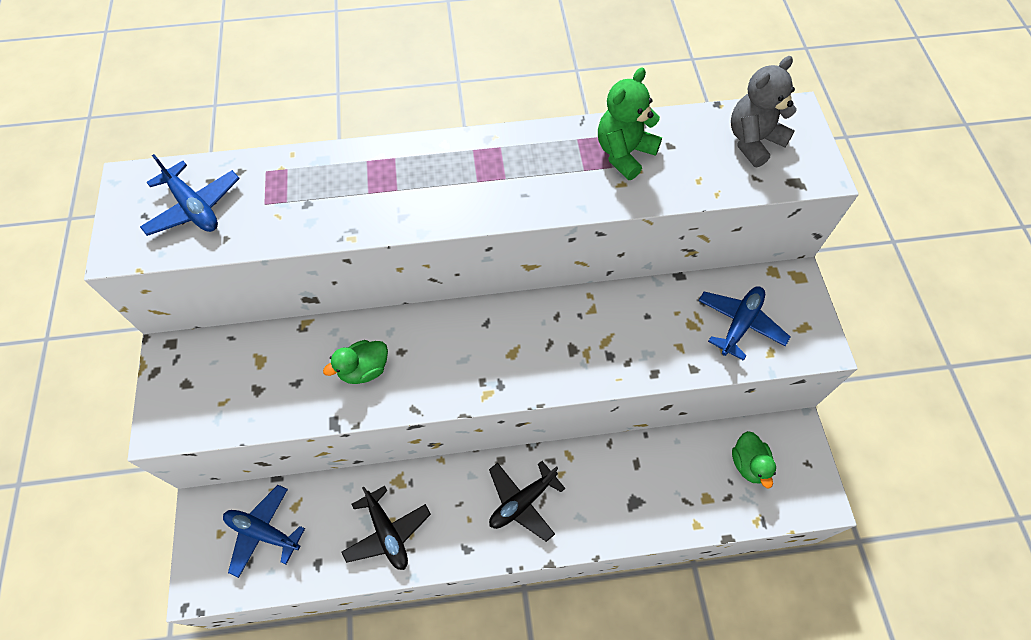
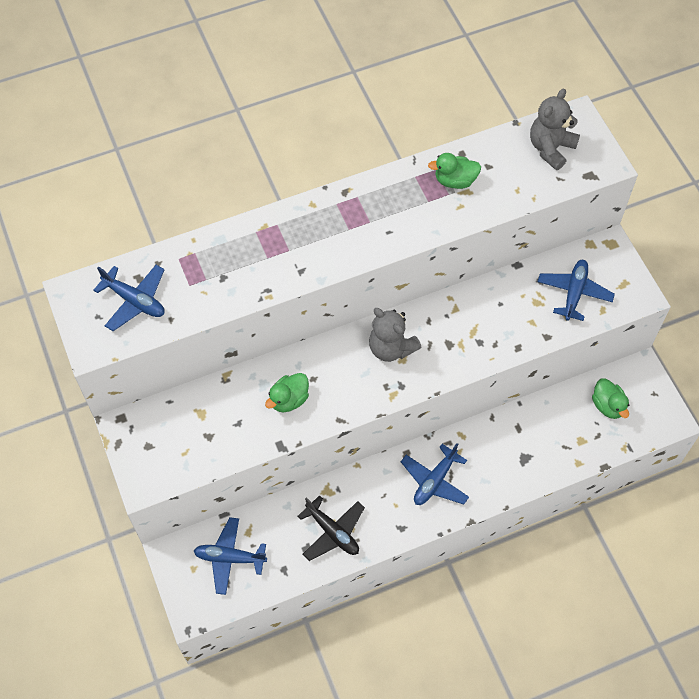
camera: 15 degrees left, 0 degrees up
(503, 337) = (391, 348): none -> grey teddy bear
(522, 502) = (434, 481): black plane -> blue plane
(624, 153) = (455, 180): green teddy bear -> green duck

